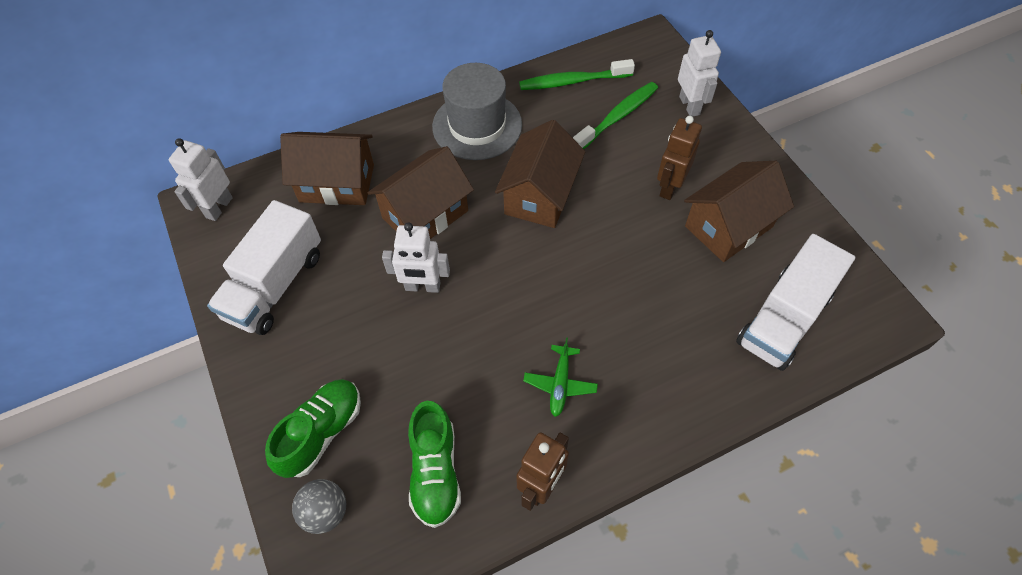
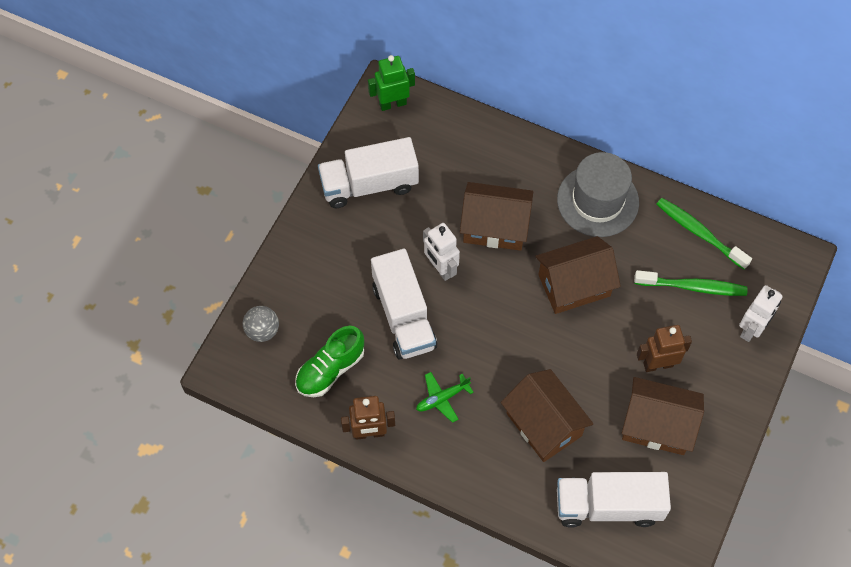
camera: 50 degrees right, 5 degrees up
(219, 207) = (392, 104): white robot -> green robot
(321, 432) = (303, 290): green shoe -> none
(337, 183) = (471, 154): brown house -> brown house (543, 424)
(441, 355) = (403, 316): none -> white truck

